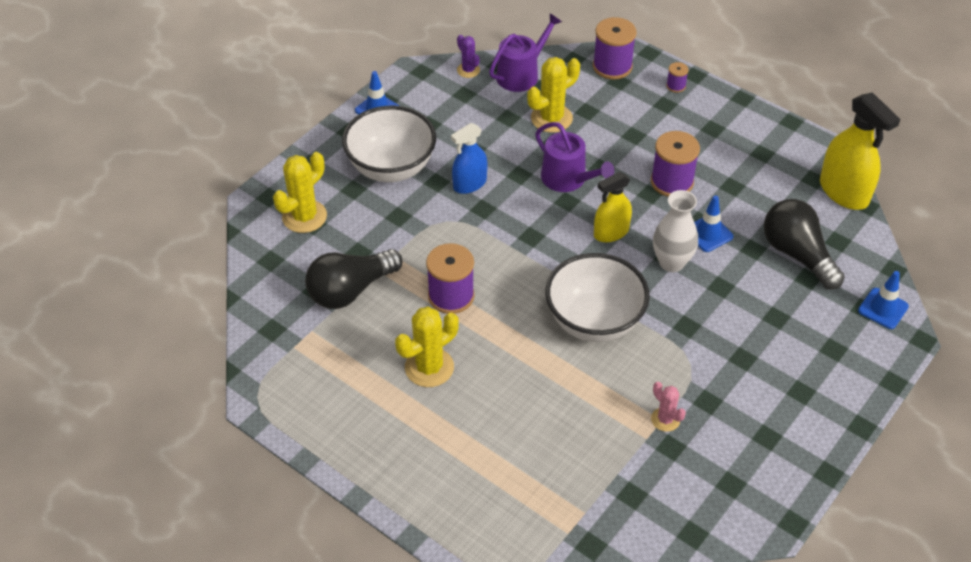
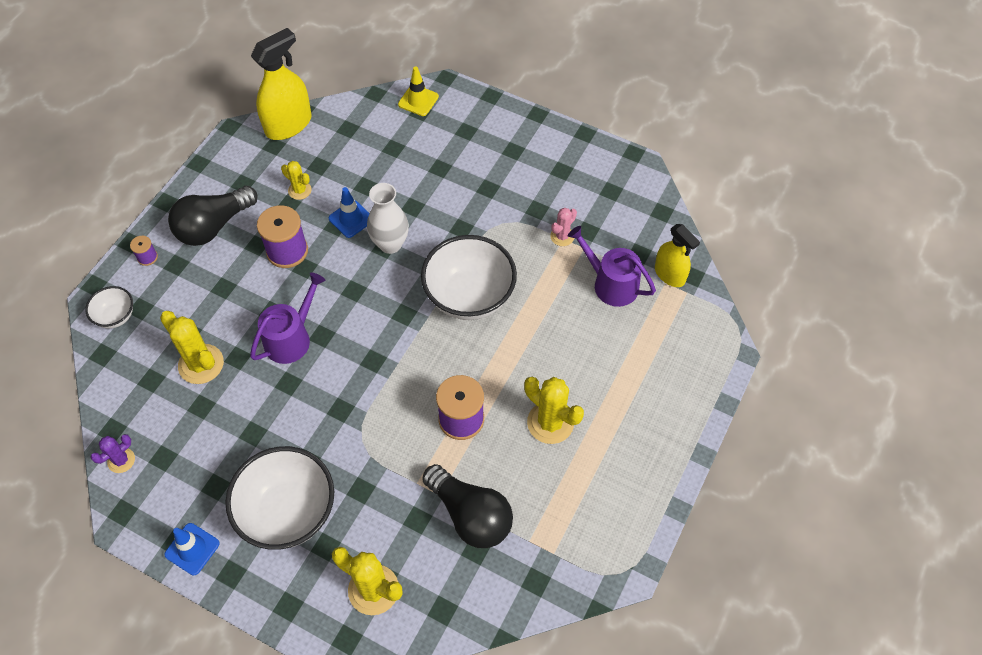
camera: 100 degrees left, 10 degrees up
(470, 184) = (306, 428): blue spray bottle -> none
(521, 74) = (128, 403): purple watering can -> purple watering can (610, 284)
(611, 232) = (359, 294): yellow spray bottle -> yellow spray bottle (669, 274)
(612, 66) = (116, 316): purple spool -> white bowl
(750, 196) = (299, 190): none -> yellow cactus
(797, 254) = (367, 155): black light bulb -> black light bulb (213, 226)
(883, 308) = (418, 100): blue traffic cone -> yellow traffic cone

